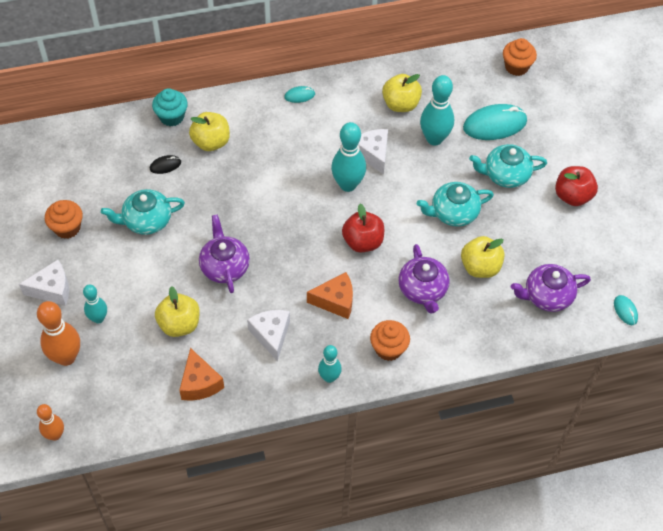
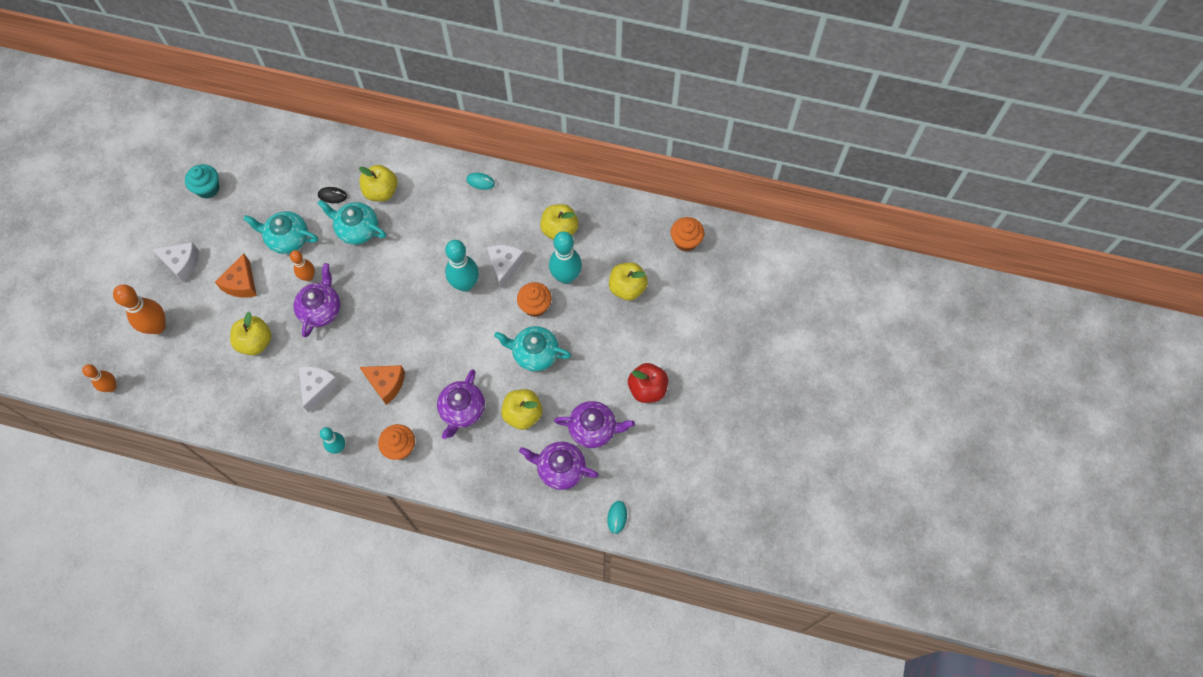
camera: 30 degrees right, 10 degrees up
(67, 228) = (225, 215): orange cupcake -> orange cupcake (535, 306)
(98, 318) = (200, 306): turquoise bowling pin -> none
(171, 117) = (365, 153): turquoise cupcake -> turquoise cupcake (208, 188)
(192, 244) = (308, 277): none -> orange bowling pin
(199, 383) = (239, 400): orange cheese -> orange cheese (241, 283)
(363, 242) = (443, 342): red apple -> none
(494, 124) = (627, 288): turquoise mouse -> yellow apple
(505, 175) = (603, 340): turquoise teapot -> turquoise teapot (357, 229)
(551, 249) = (593, 429): none -> purple teapot

